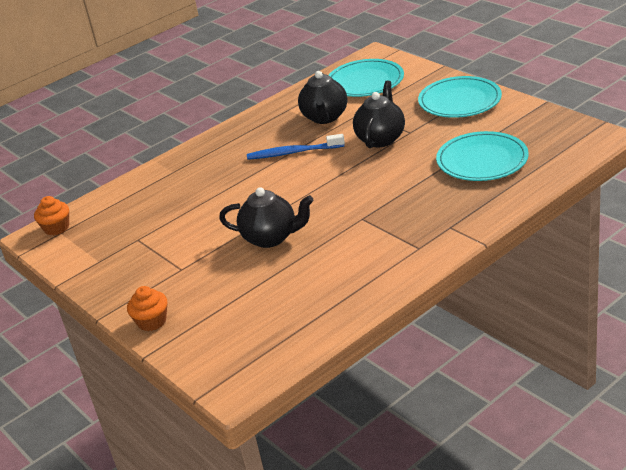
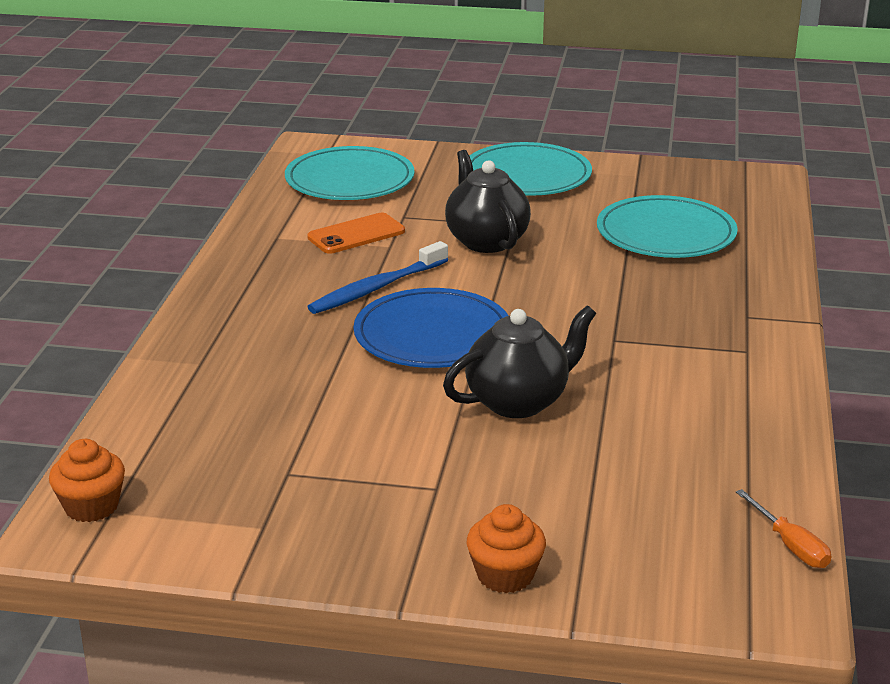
camera: 45 degrees left, 5 degrees down
(282, 360) = (790, 545): none -> orange screwdriver
(283, 188) = (432, 335): none -> blue plate
(325, 117) = (356, 234): black teapot -> orange phone

